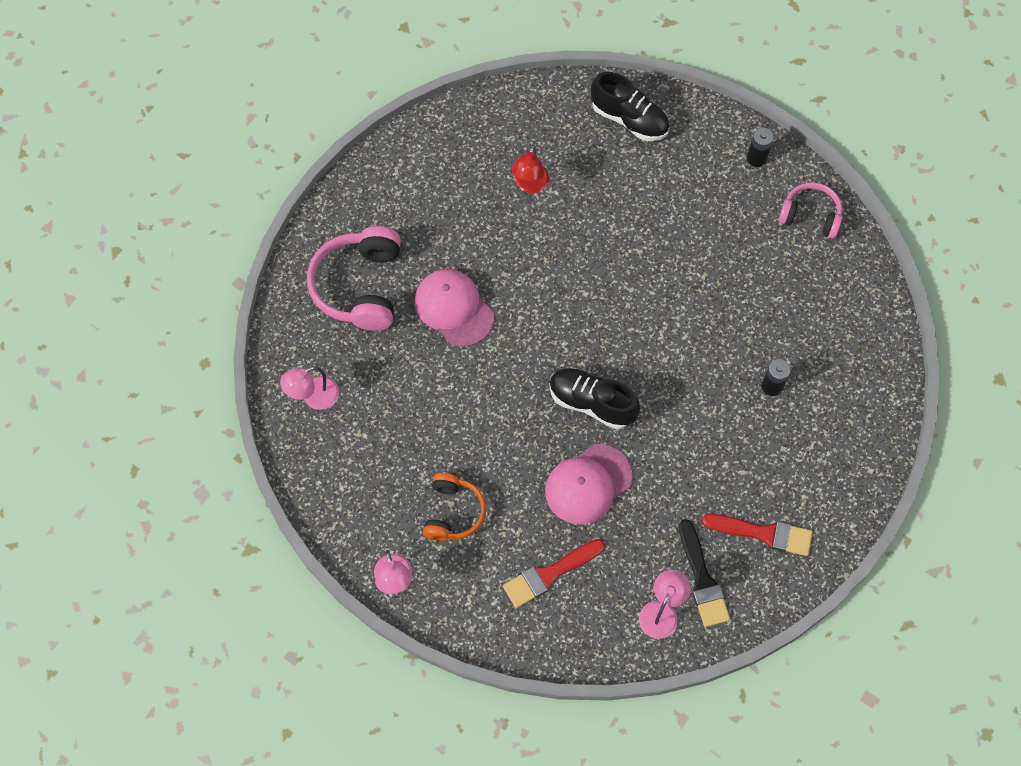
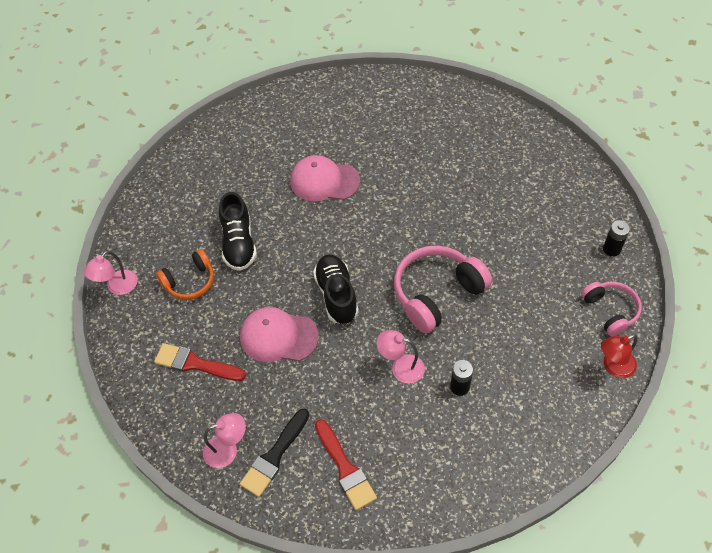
camera: 50 degrees right, 10 degrees down
(313, 397) = (199, 163): pink lamp -> pink lamp (401, 367)
(359, 286) = (290, 130): pink headphones -> pink headphones (437, 293)
(454, 308) = (324, 181): pink cap -> pink cap turned 90 degrees counterclockwise
(530, 185) = (446, 154): red lamp -> red lamp (613, 367)
(629, 119) = (551, 166): black shoe -> black shoe (239, 243)

